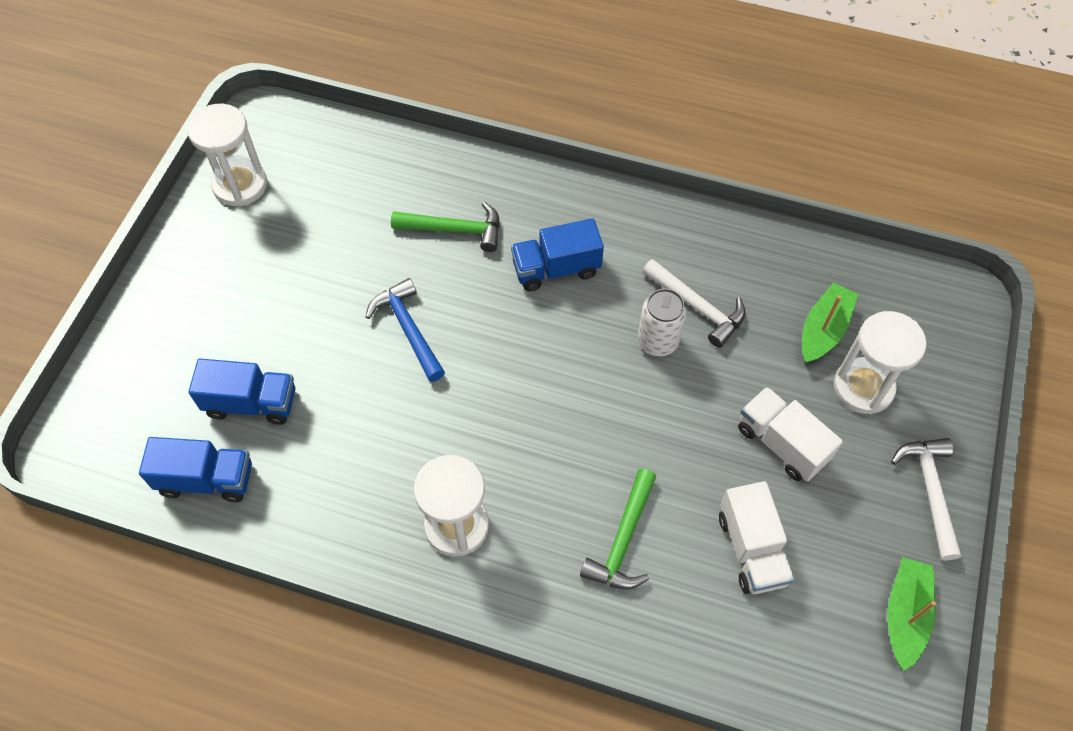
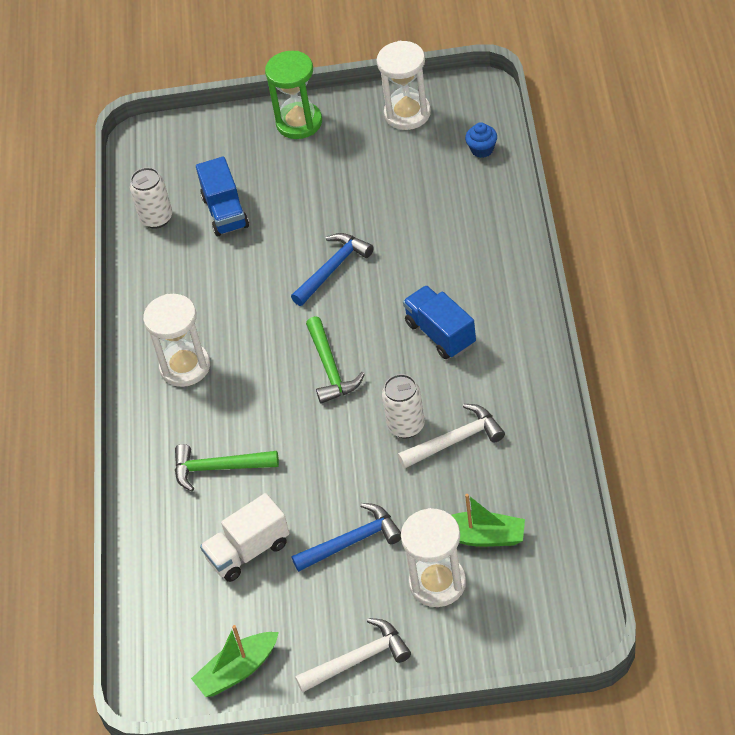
camera: 75 degrees right, 10 degrees down
(173, 283) = (299, 123): none -> green hourglass
(206, 479) = (156, 218): blue truck -> white can
(339, 145) = (482, 149): none -> blue cupcake
(454, 230) = (441, 255): green hammer -> green hammer (330, 368)
(697, 307) = (455, 440): white hammer -> white hammer turned 135 degrees counterclockwise
(781, 443) = (352, 541): white truck -> blue hammer
(905, 615) = (237, 671): green boat -> green boat turned 150 degrees clockwise

